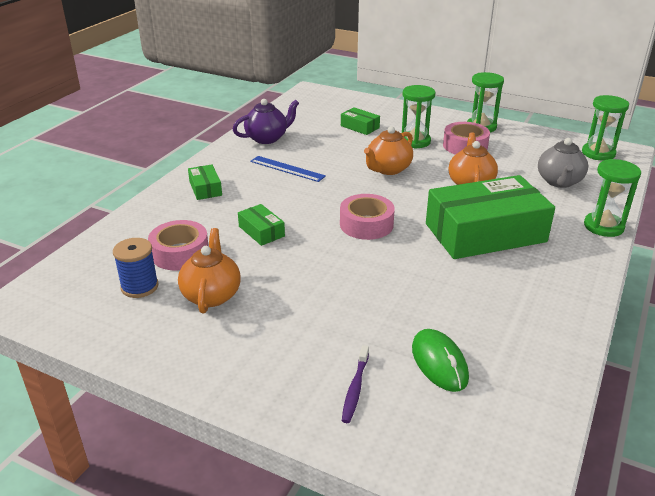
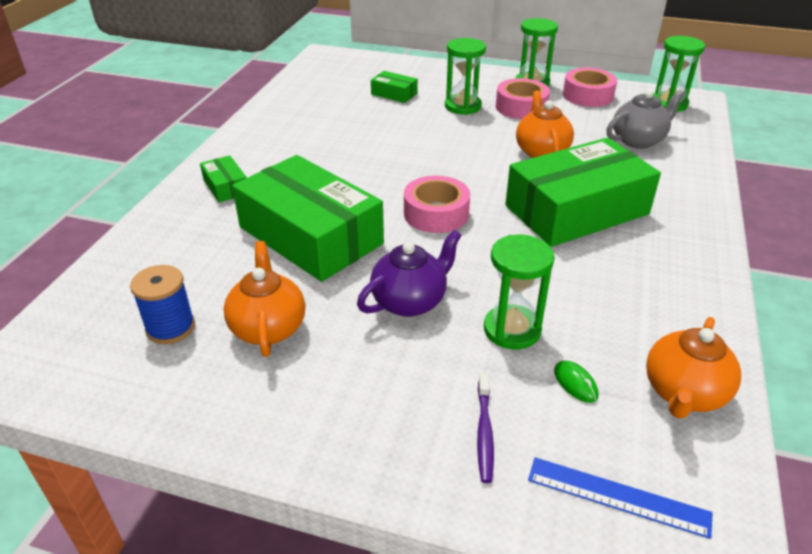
camera: 10 degrees left, 5 degrees up
(180, 253) = (213, 275): pink tape -> pink tape (588, 95)
(261, 231) = (310, 235): green box -> green box, size x2.36
(267, 138) = (287, 116): purple teapot -> purple teapot (410, 301)
(287, 169) = (321, 152): blue ruler -> blue ruler (618, 496)
(388, 169) = (442, 142): orange teapot -> orange teapot (683, 393)
(439, 363) = (575, 383): green mouse -> green mouse, size x0.54
(559, 182) = (638, 140): grey teapot -> grey teapot turned 120 degrees counterclockwise
(603, 226) = (704, 189): green hourglass -> green hourglass (512, 329)

